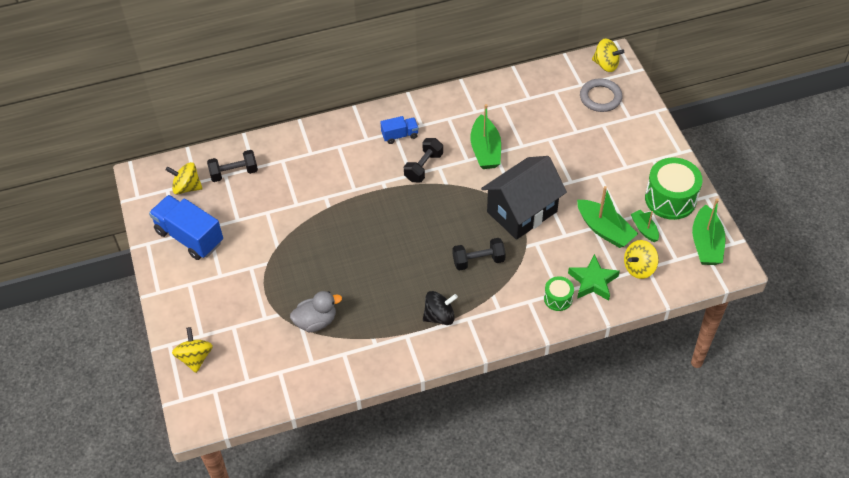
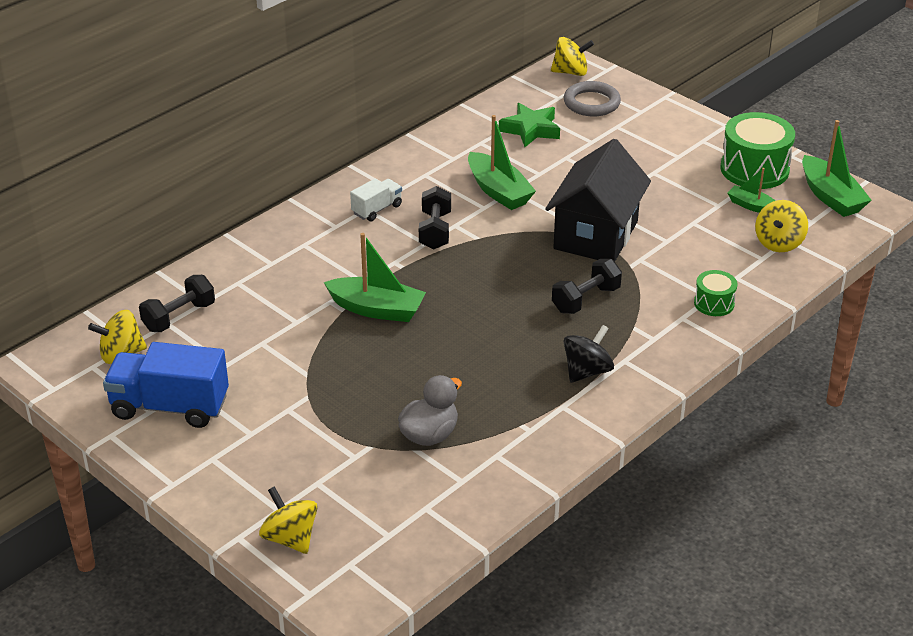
camera: 30 degrees left, 15 degrees down
(400, 135) = (377, 209): blue truck -> white truck
(593, 281) = (739, 273): green star -> green star (531, 129)
(604, 230) = (708, 221): green boat -> green boat (377, 309)

